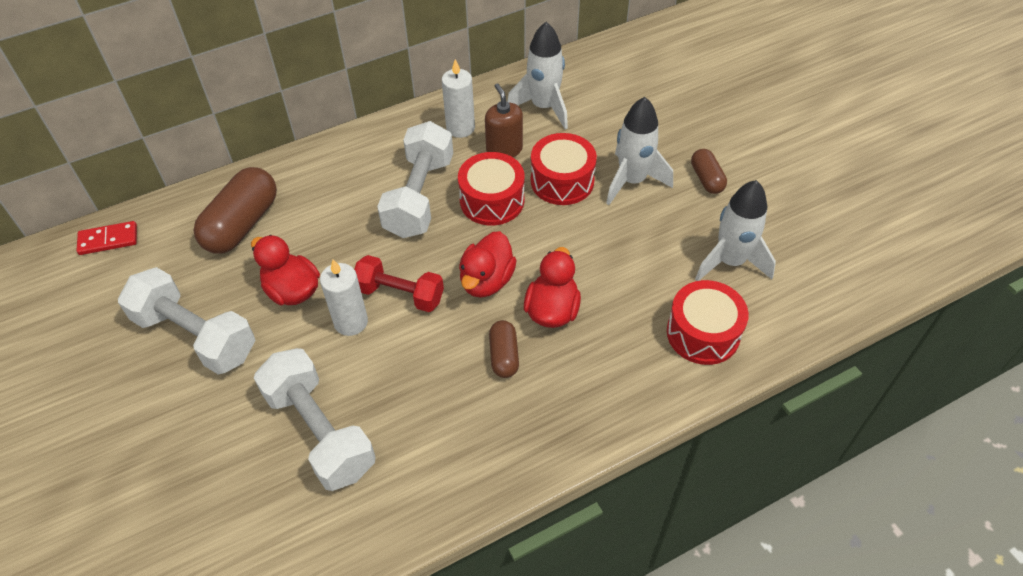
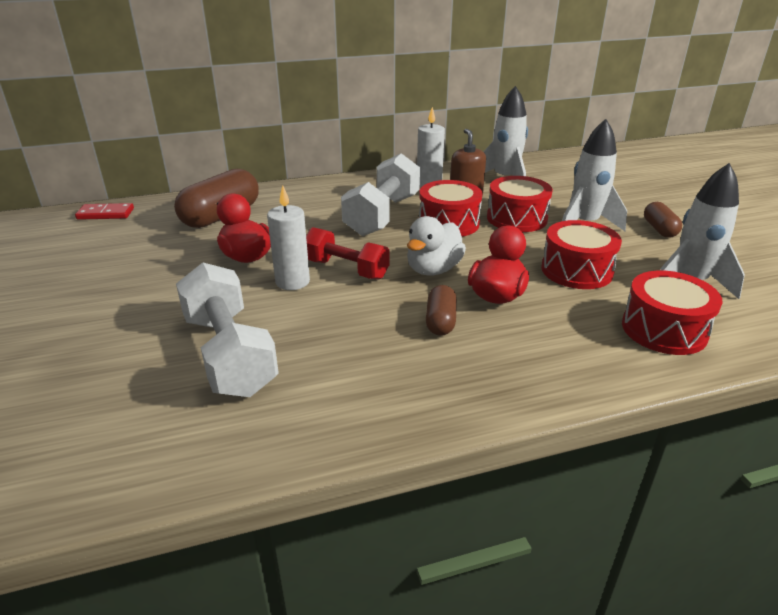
camera: 10 degrees right, 20 degrees down
(195, 336) = (144, 275): white dumbbell -> none
(486, 281) = (433, 269): red duck -> white duck
(625, 260) = (576, 270): none -> red drum

